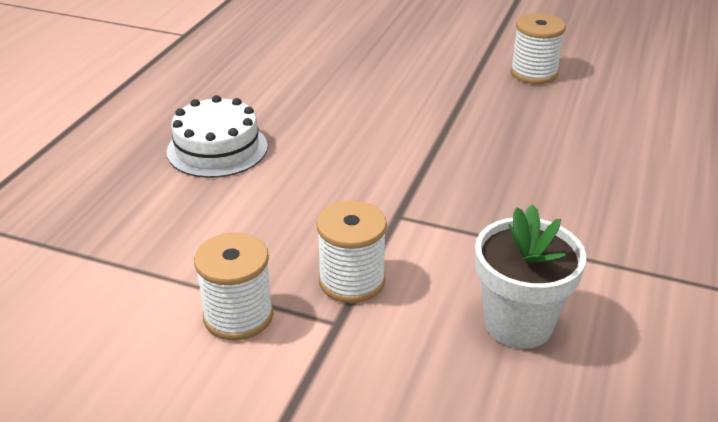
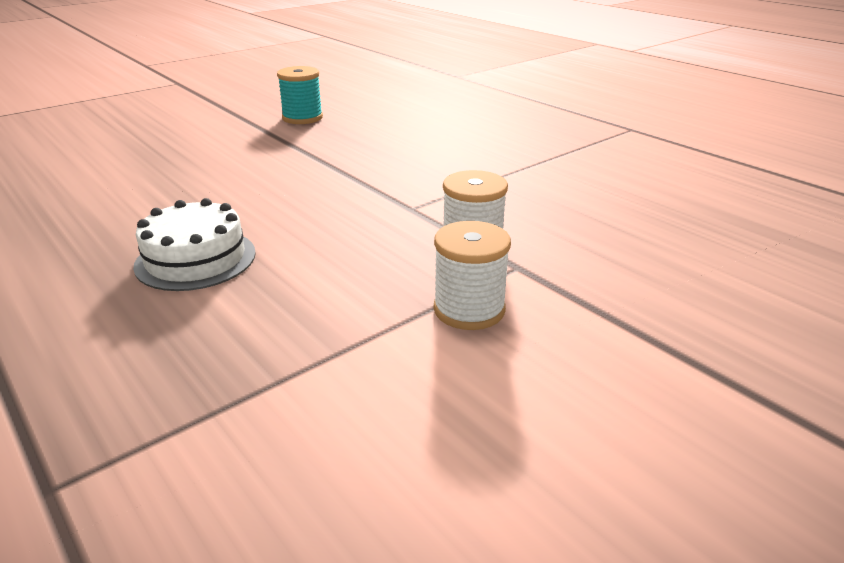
camera: 60 degrees left, 5 degrees down
(518, 323) = (573, 205): white flower pot -> none
(534, 73) = (302, 118): white spool -> turquoise spool

